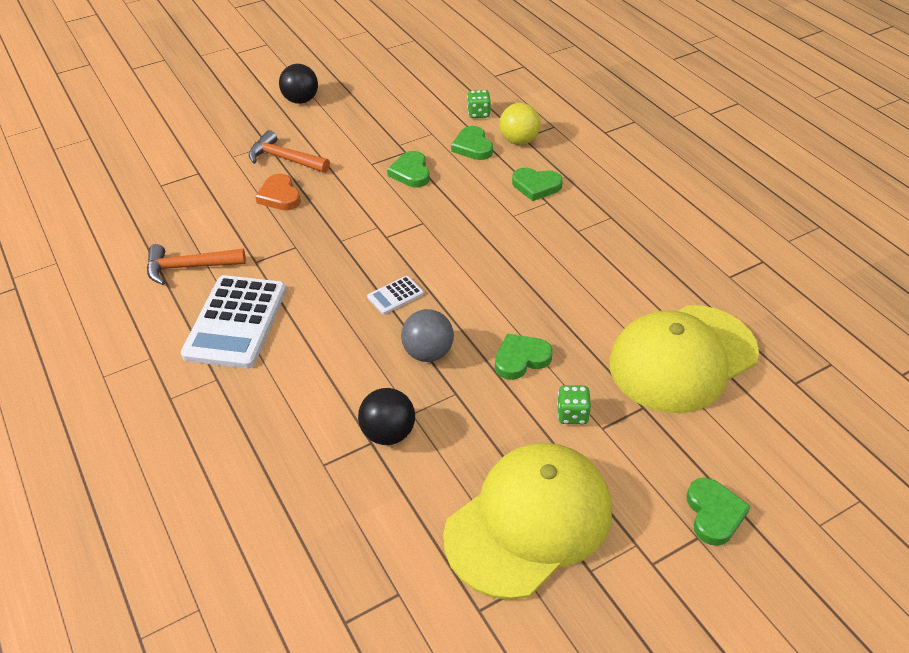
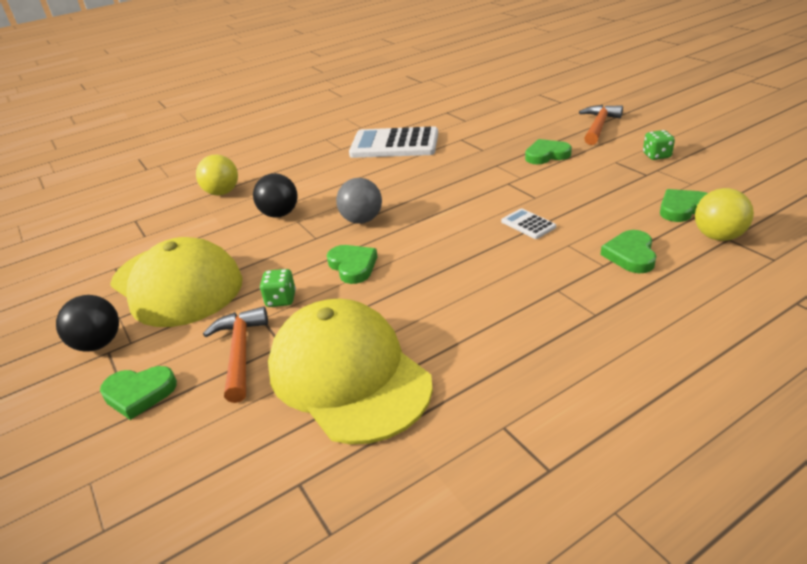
camera: 90 degrees right, 10 degrees down
(189, 267) = (449, 120): orange hammer -> orange hammer (240, 352)
(280, 196) = (545, 133): orange heart -> none
(298, 512) = (222, 193): none -> yellow ball
(301, 100) = (696, 117): black ball -> black ball (98, 344)
(395, 295) = (430, 197): white calculator -> white calculator (528, 224)
(411, 172) = (612, 181): green heart -> green heart (546, 155)
(479, 113) = (756, 205): green dice -> green dice (656, 156)

